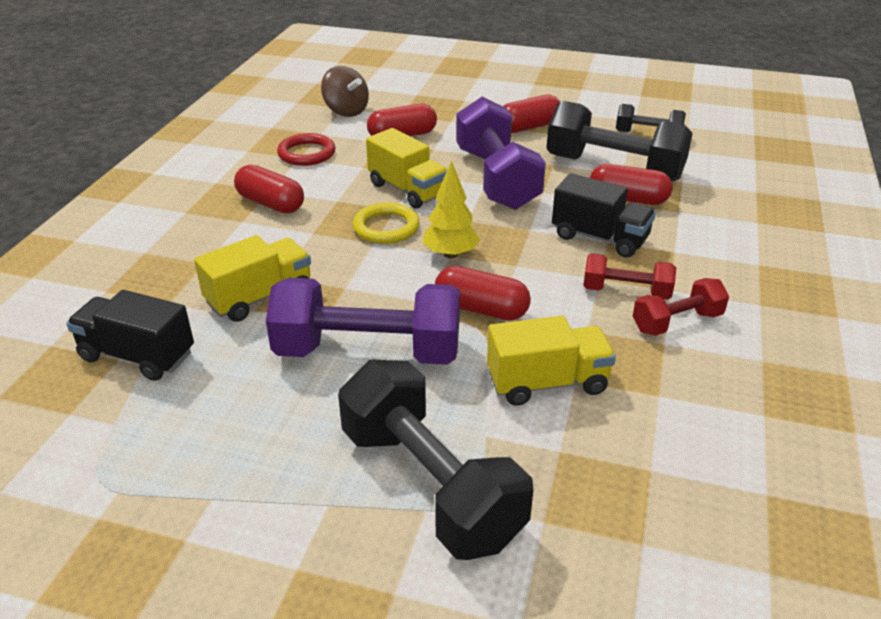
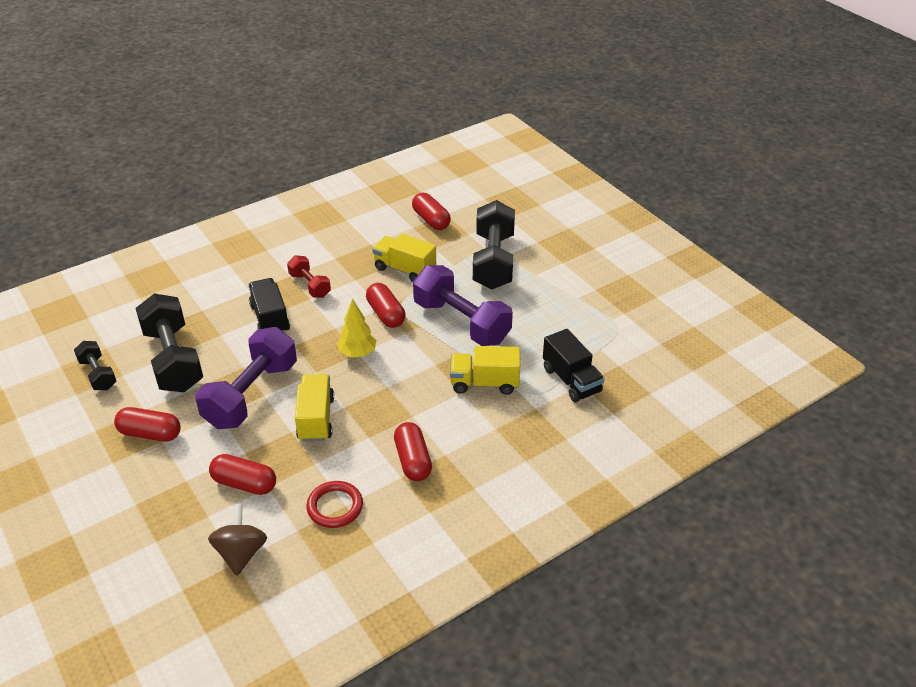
camera: 140 degrees left, 5 degrees up
(386, 227) = (367, 394): yellow ring -> none
(627, 199) = (210, 333): red capsule -> red capsule (431, 220)
(677, 322) = (314, 262): red dumbbell -> none

